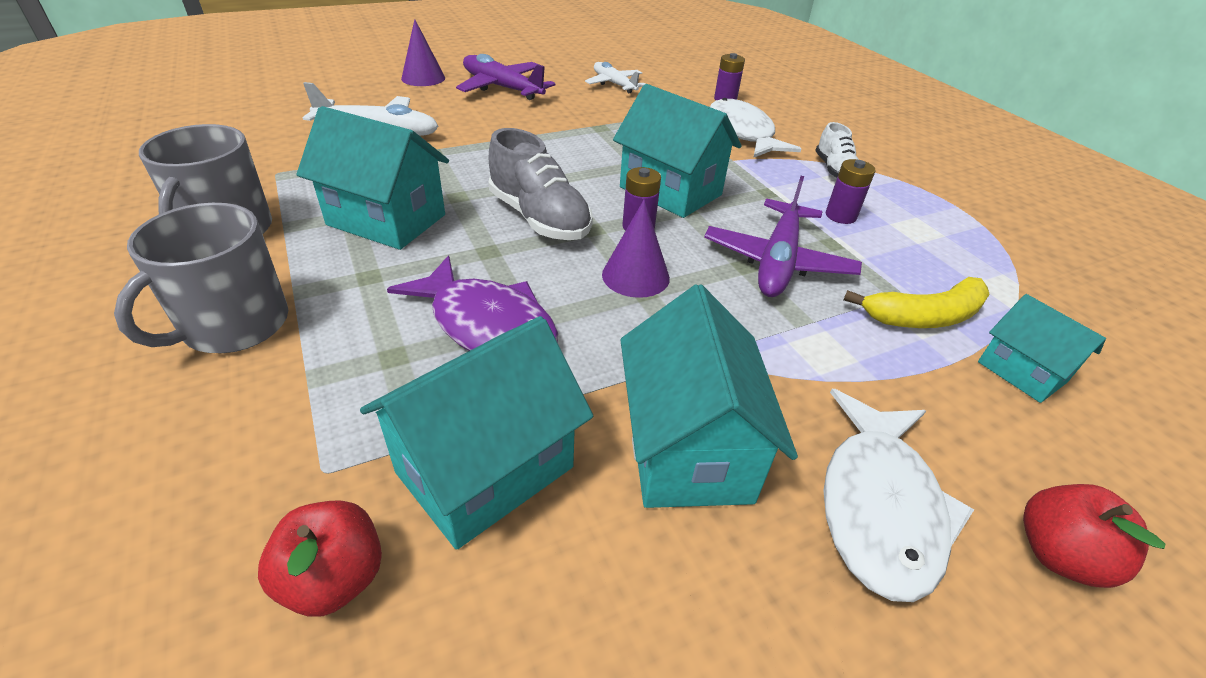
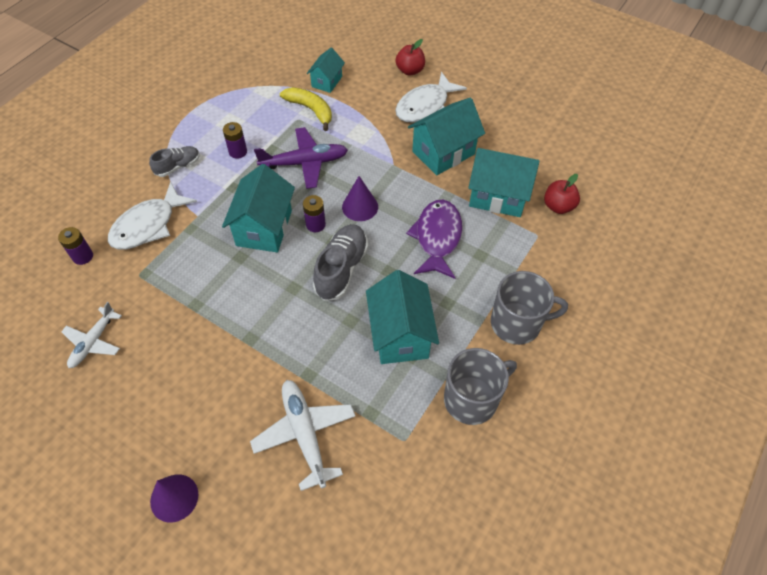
camera: 120 degrees left, 15 degrees up
(502, 88) = (157, 416): purple plane -> none
(834, 170) = (178, 166): white shoe -> grey shoe
(879, 506) = (425, 106): white fish -> white fish turned 150 degrees clockwise

